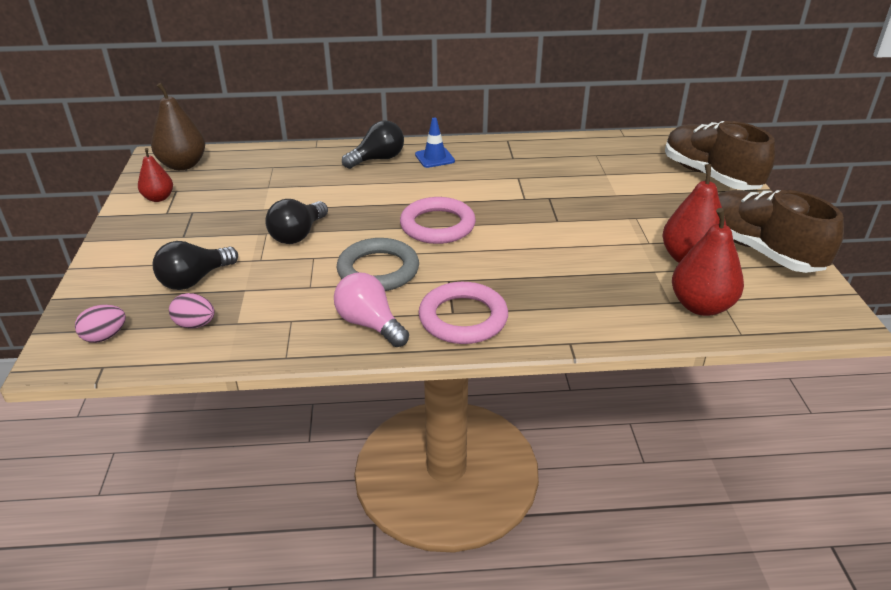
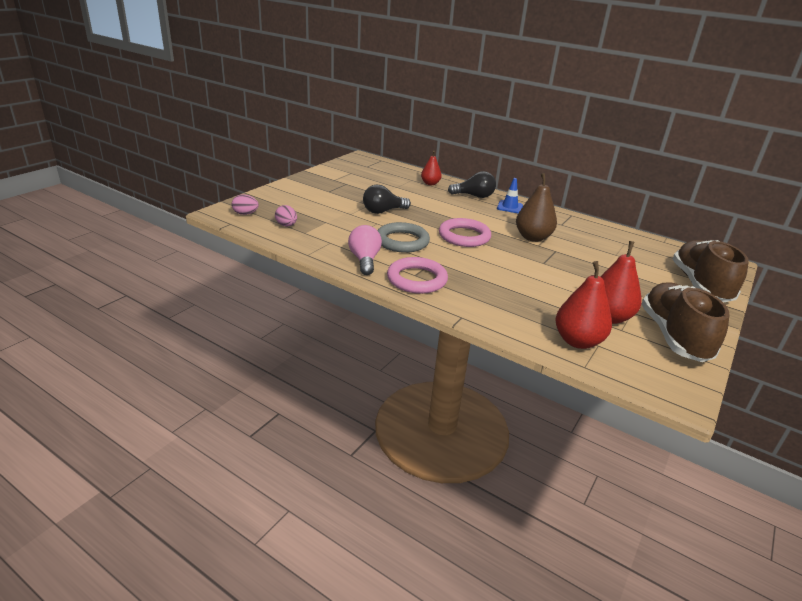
camera: 35 degrees right, 5 degrees down
(158, 198) = (338, 173): red pear -> red pear (430, 183)
(183, 165) = (368, 164): brown pear -> brown pear (532, 237)
(194, 280) = (310, 209): black light bulb -> none

